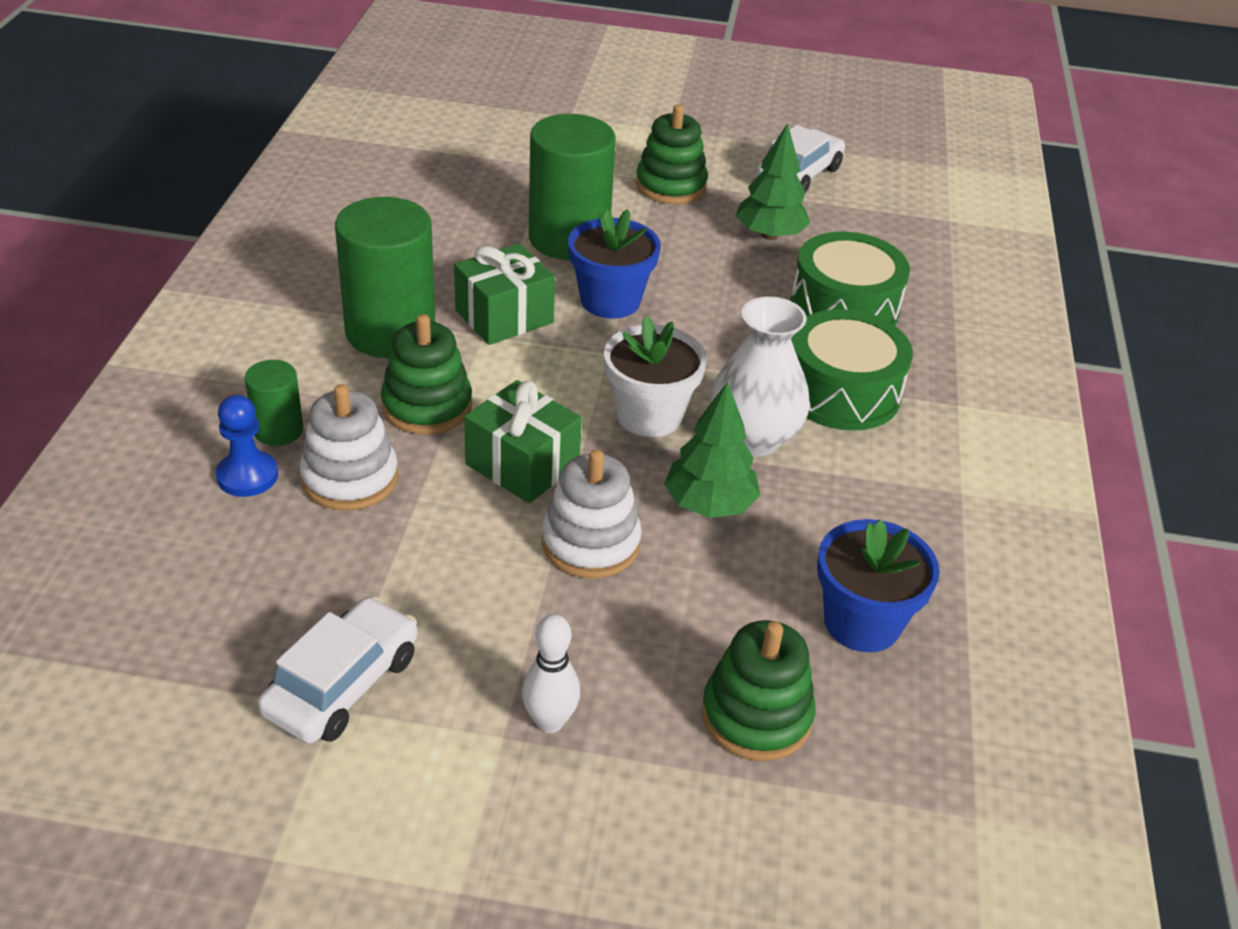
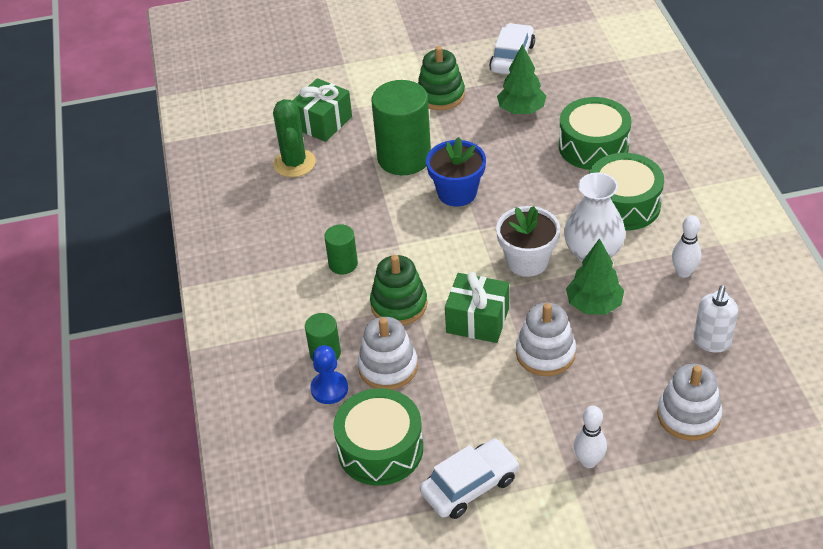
camera: 15 degrees left, 5 degrees up
(253, 581) = (380, 449): none -> green drum
(342, 684) = (470, 486): white car -> white car turned 45 degrees clockwise
(390, 332) = (343, 264): green cylinder -> green cylinder, size x0.50
(420, 200) = (294, 163): none -> green cactus
(504, 316) = (402, 227): green gift -> green gift (323, 122)
(756, 716) = (688, 415): green stacking toy -> white stacking toy
(862, 622) = (711, 342): blue flower pot -> white soap dispenser
(878, 510) = (684, 272): none -> white bowling pin

